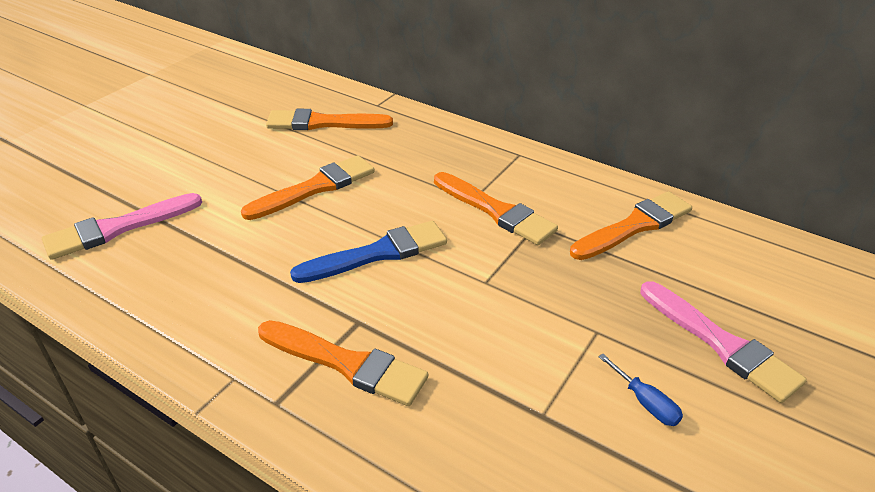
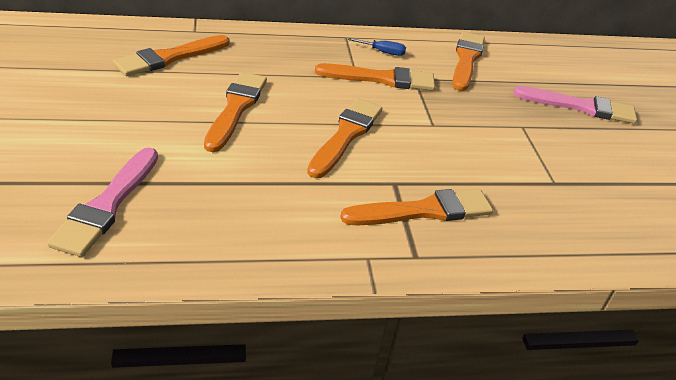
camera: 45 degrees left, 0 degrees up
(378, 253) = (346, 135): blue brush -> orange brush
(645, 403) = (587, 152): blue screwdriver -> blue screwdriver (383, 52)

